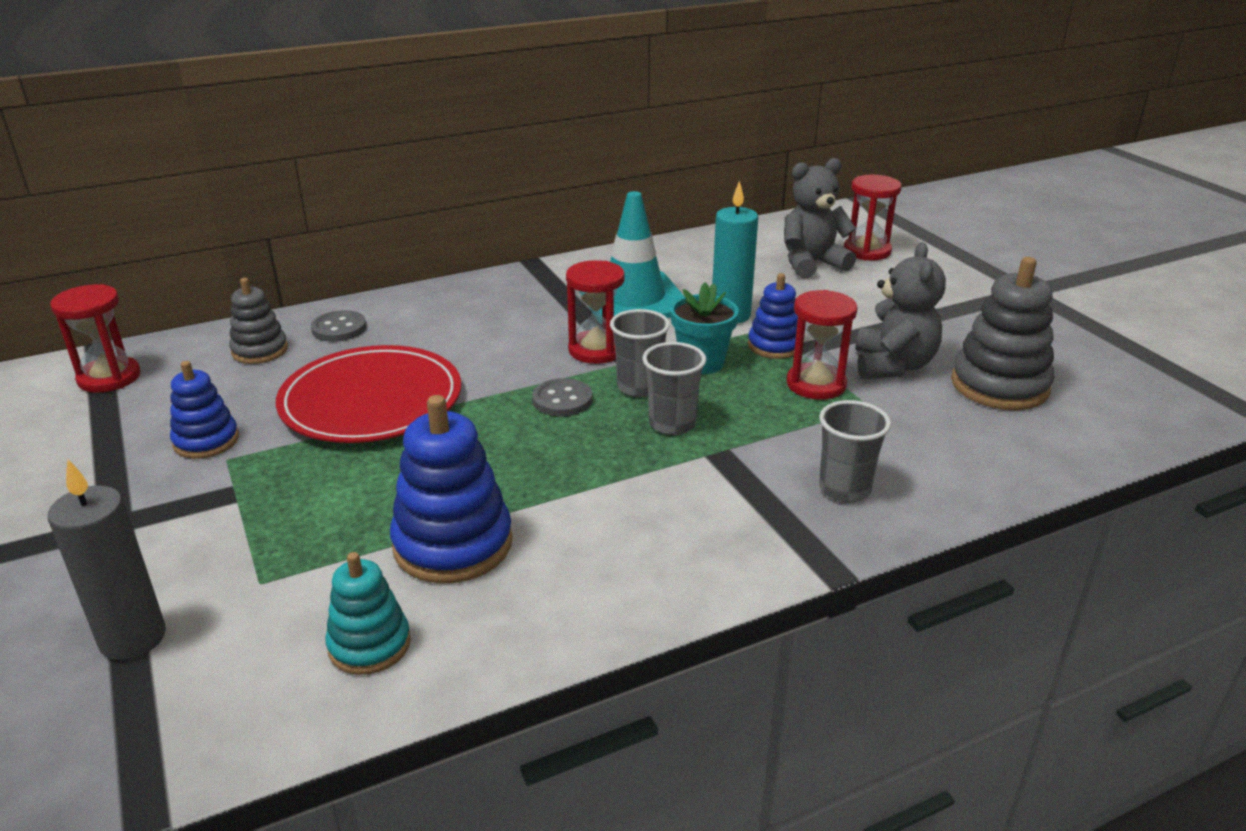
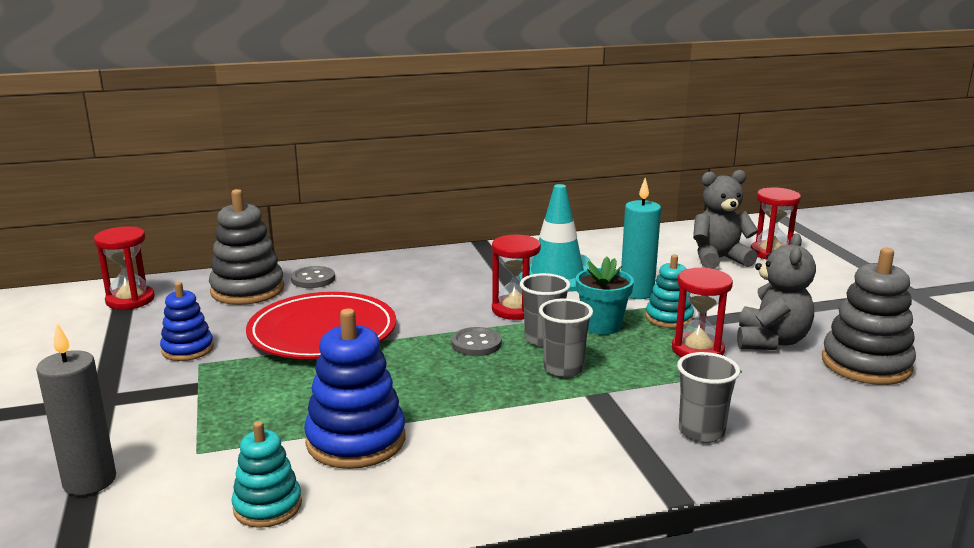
camera: 10 degrees right, 10 degrees down
(260, 350) = (247, 290): grey stacking toy -> grey stacking toy, size x1.65
(774, 346) = (669, 318): blue stacking toy -> turquoise stacking toy

